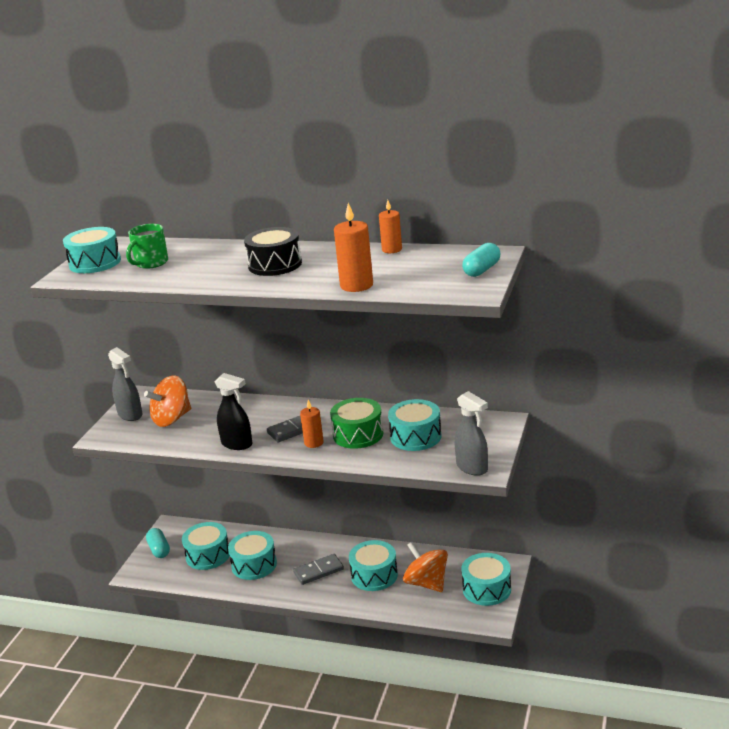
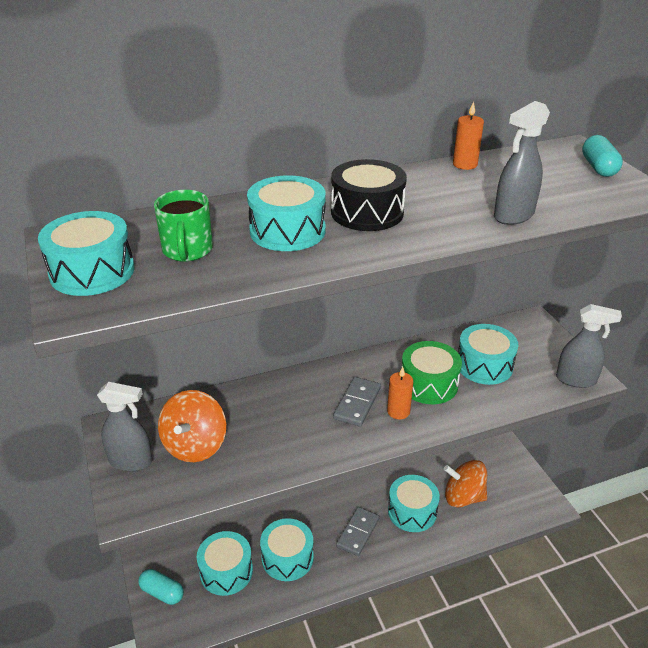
camera: 40 degrees left, 10 degrees up
(237, 444) = (318, 447): black spray bottle -> none
(356, 285) = (513, 216): orange candle -> grey spray bottle
(486, 589) = (514, 479): turquoise drum -> turquoise drum (287, 231)

